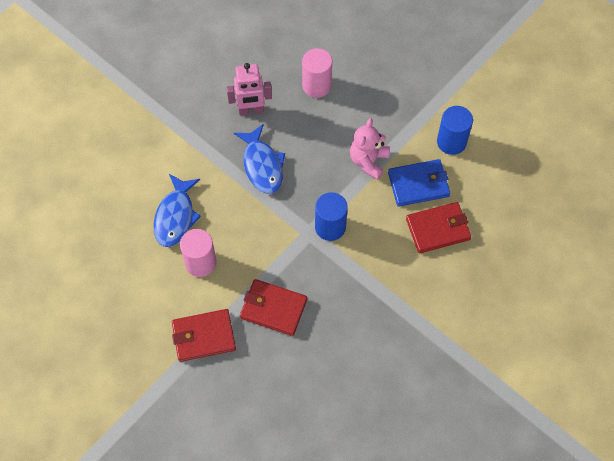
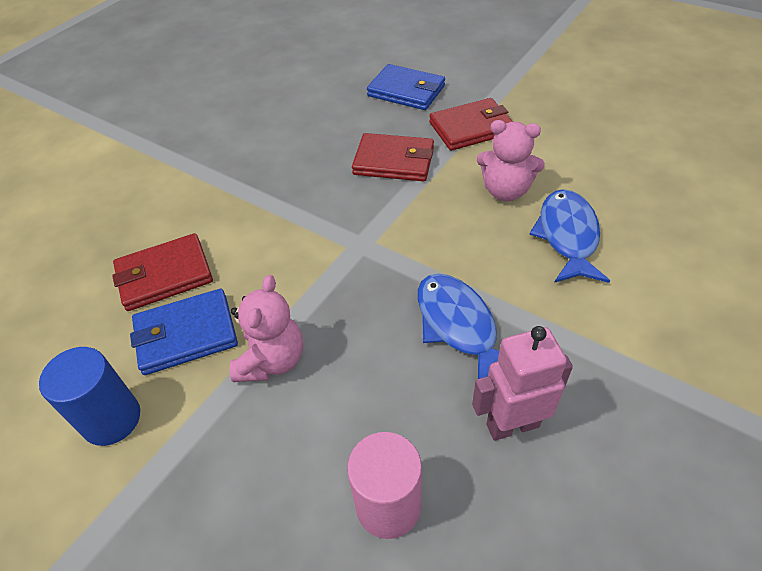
camera: 175 degrees right, 15 degrees down
(200, 262) = (505, 191): pink cylinder -> pink teddy bear
(245, 400) = (406, 91): none -> blue wallet
(330, 227) = (330, 255): blue cylinder -> none

